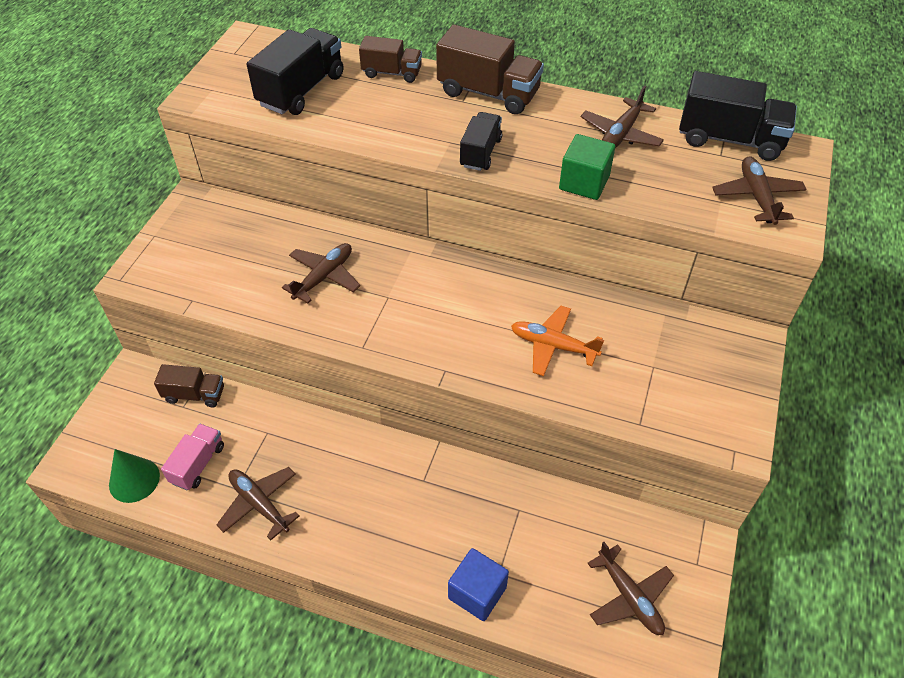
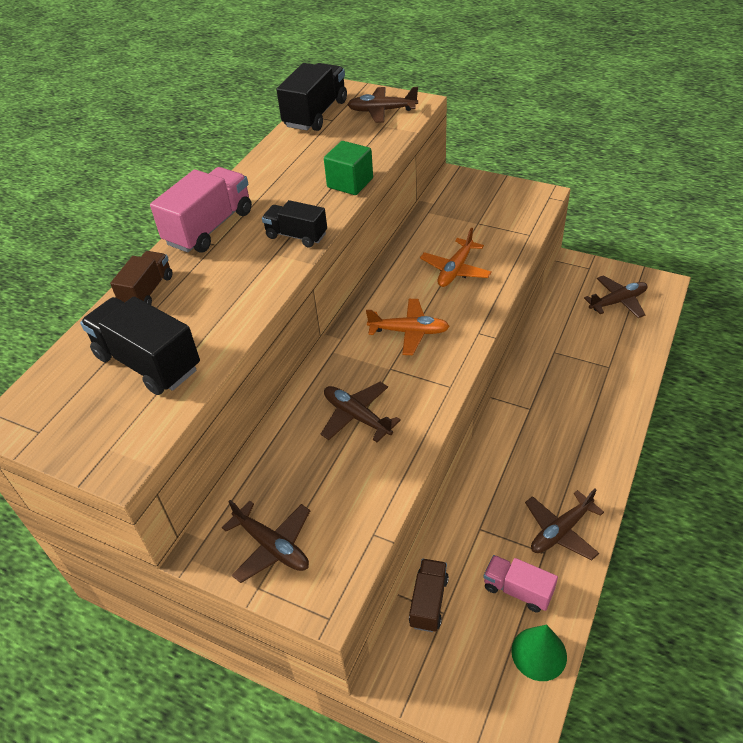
camera: 80 degrees left, 5 degrees down
(442, 309) = (409, 332): none -> orange plane
(477, 593) = (627, 380): blue cube -> none
(488, 93) = (209, 228): brown truck -> pink truck
(620, 134) = (294, 161): brown plane -> brown plane (272, 546)

